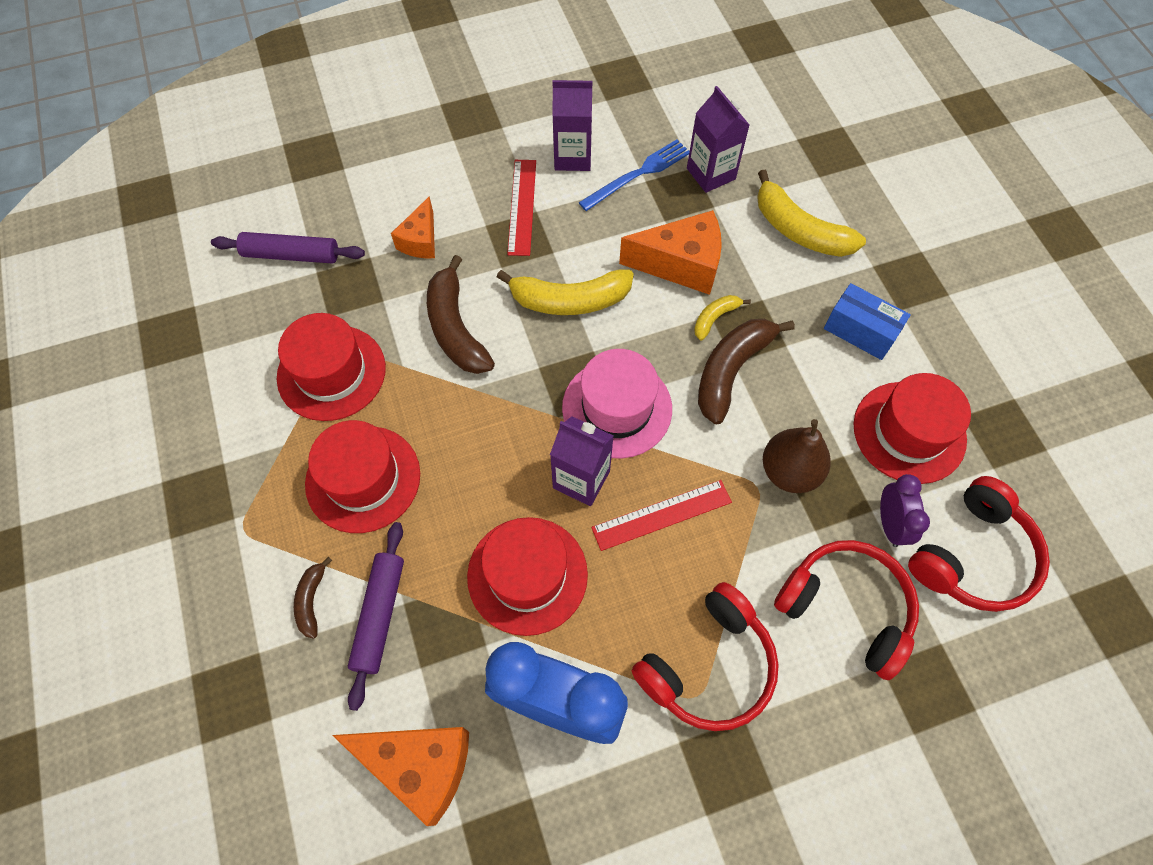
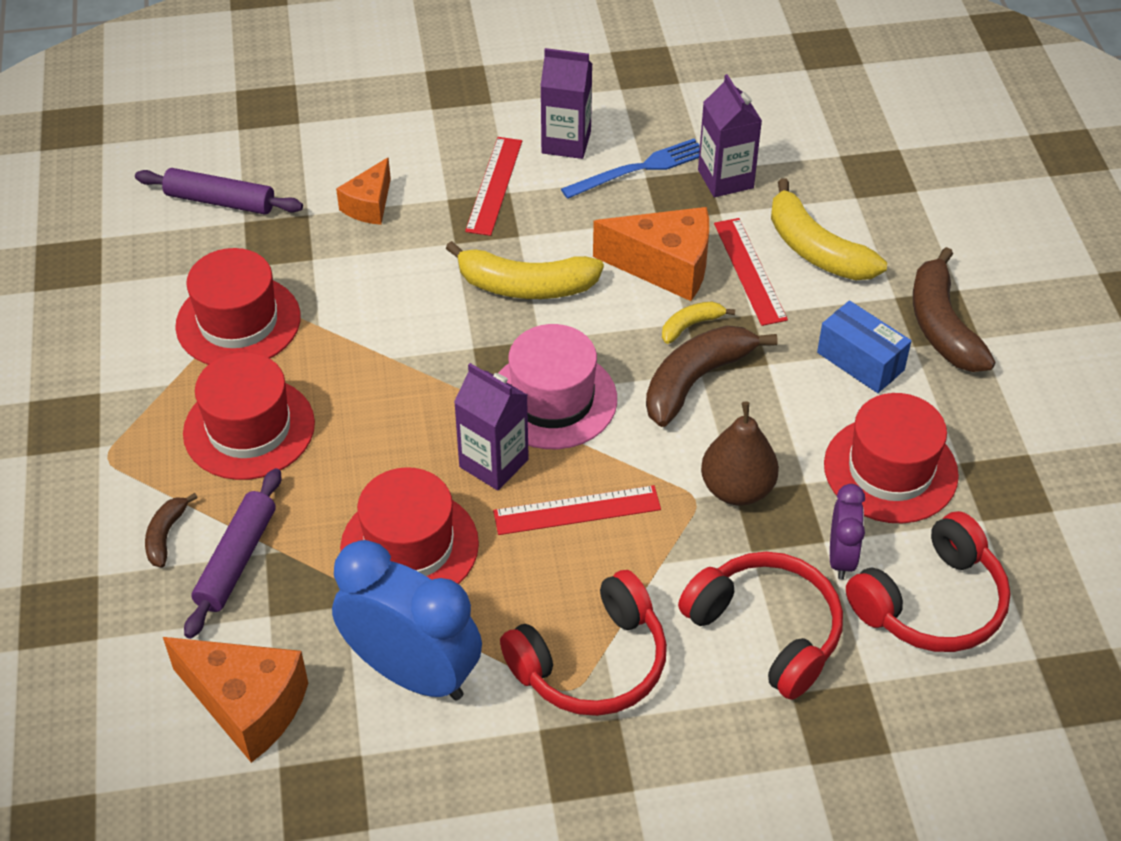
camera: 10 degrees right, 15 degrees down
(455, 328) = (388, 297): brown banana -> brown banana (942, 326)
(751, 258) = (750, 271): none -> red ruler

